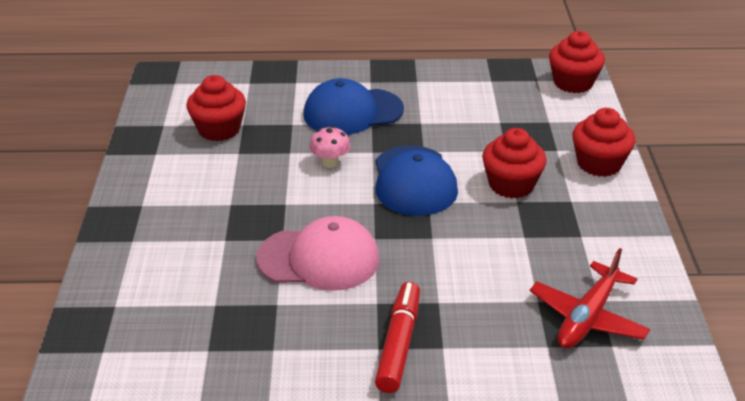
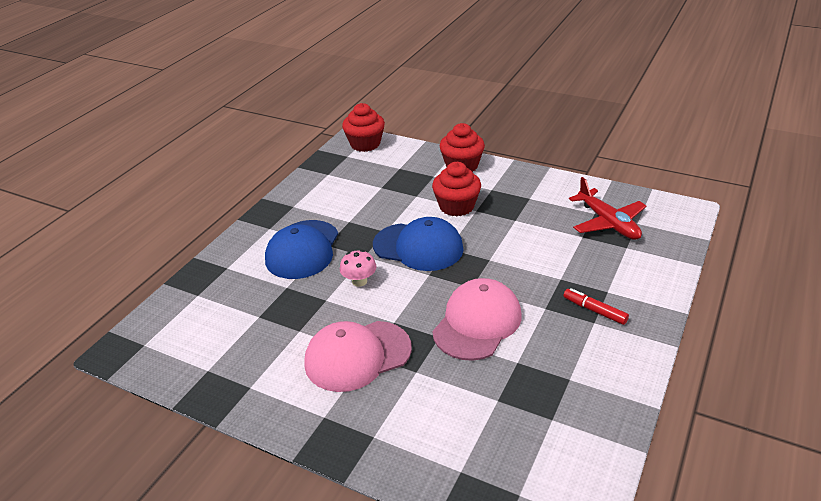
camera: 60 degrees left, 0 degrees up
(219, 129) = (252, 333): red cupcake -> none
(225, 197) = (357, 356): none -> pink cap
(399, 344) = (594, 310): red marker -> red marker, size x0.64

